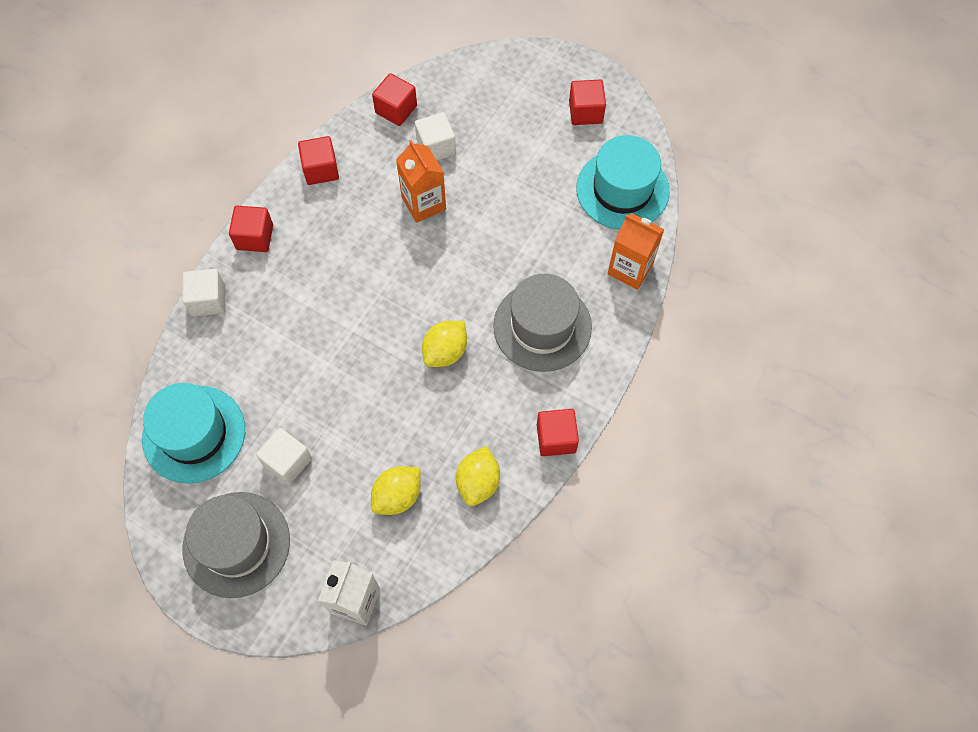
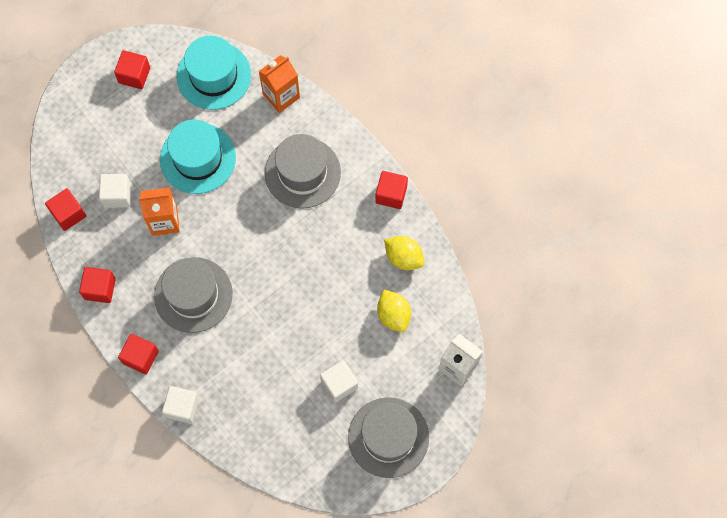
camera: 70 degrees left, 5 degrees up
(194, 434) = (291, 446): turquoise hat -> turquoise hat (198, 158)
(346, 263) = (193, 295): none -> grey hat
(445, 351) = (296, 246): yellow lemon -> none

